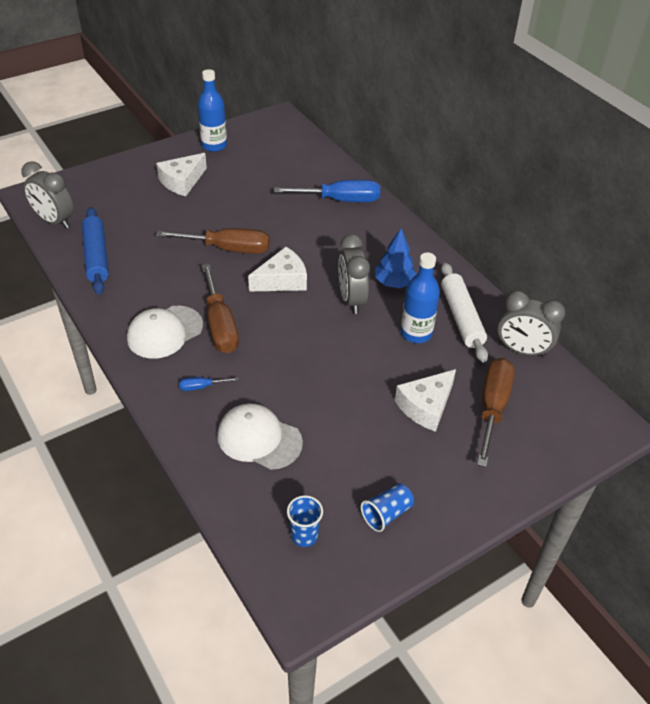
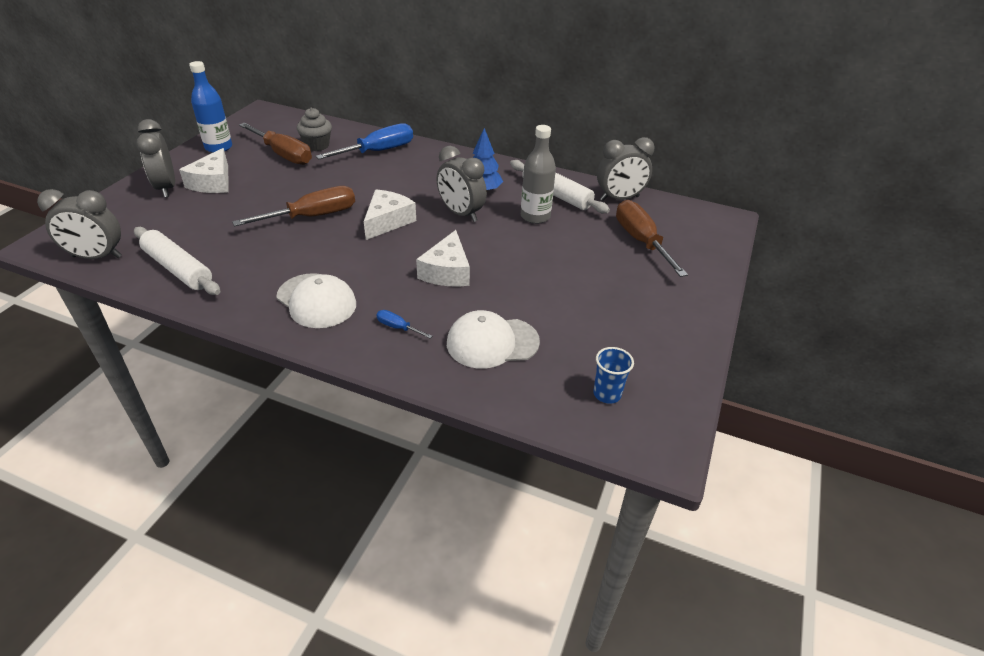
camera: 35 degrees left, 5 degrees down
(96, 256) = (178, 269): blue rolling pin -> white rolling pin
(145, 173) = (166, 188): none -> grey clock
(165, 332) = (316, 301): white cap -> white cap turned 60 degrees counterclockwise
(201, 387) = (398, 327): blue screwdriver -> blue screwdriver turned 75 degrees clockwise
(220, 325) = (365, 274): brown screwdriver -> brown screwdriver (283, 155)
(293, 173) = (317, 145): none -> grey cupcake
(386, 514) = (649, 345): blue cup -> none
(416, 333) = (535, 216): blue bottle -> grey bottle
(426, 406) = (595, 260): white cheese -> white cheese (447, 271)

